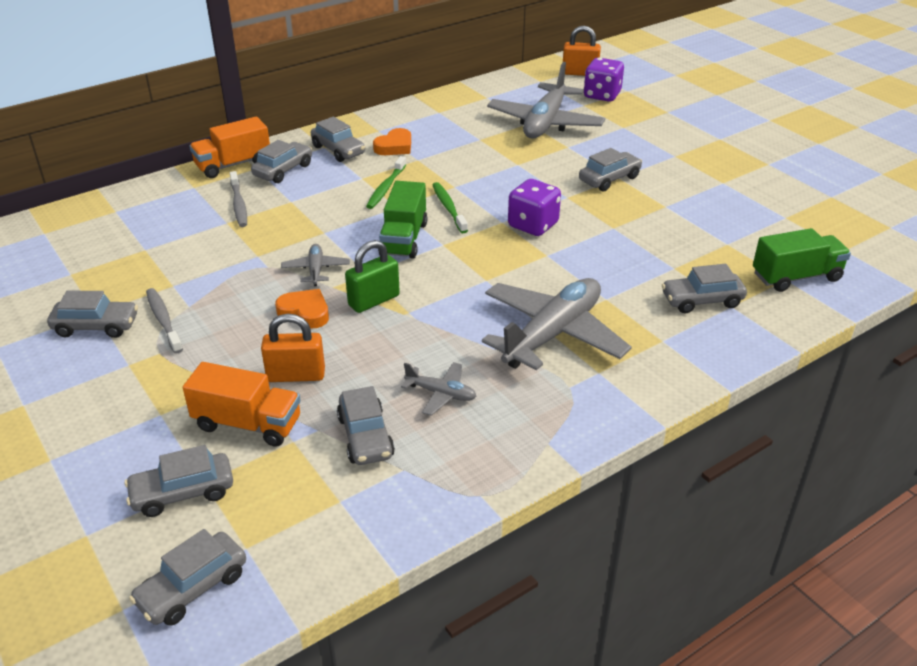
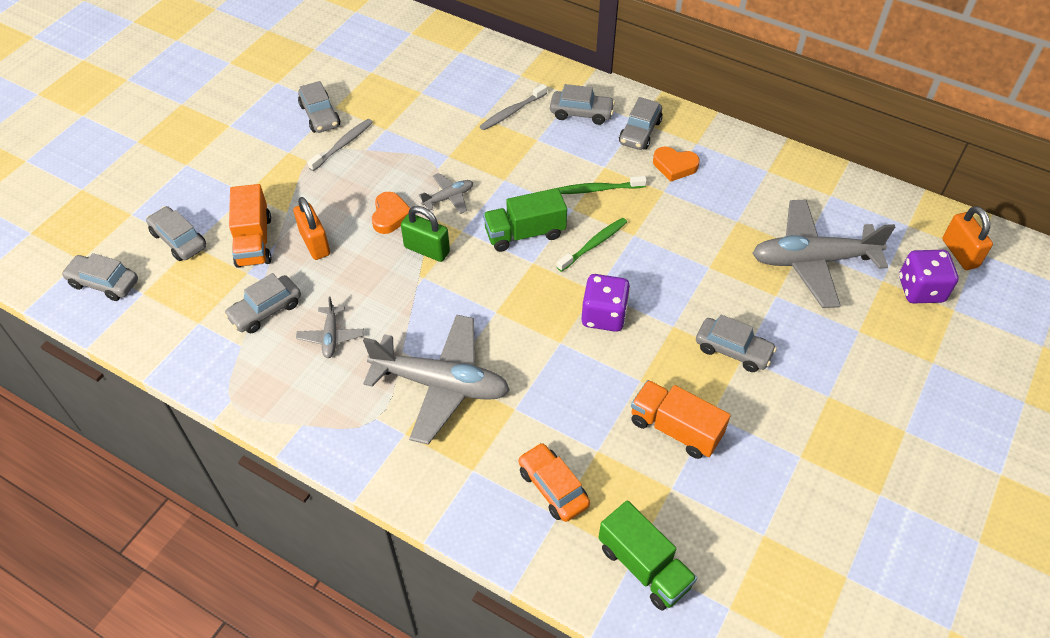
camera: 65 degrees right, 15 degrees up
(233, 164) = (569, 80): orange truck -> orange truck (675, 429)
(701, 300) = (553, 487): grey car -> orange car

